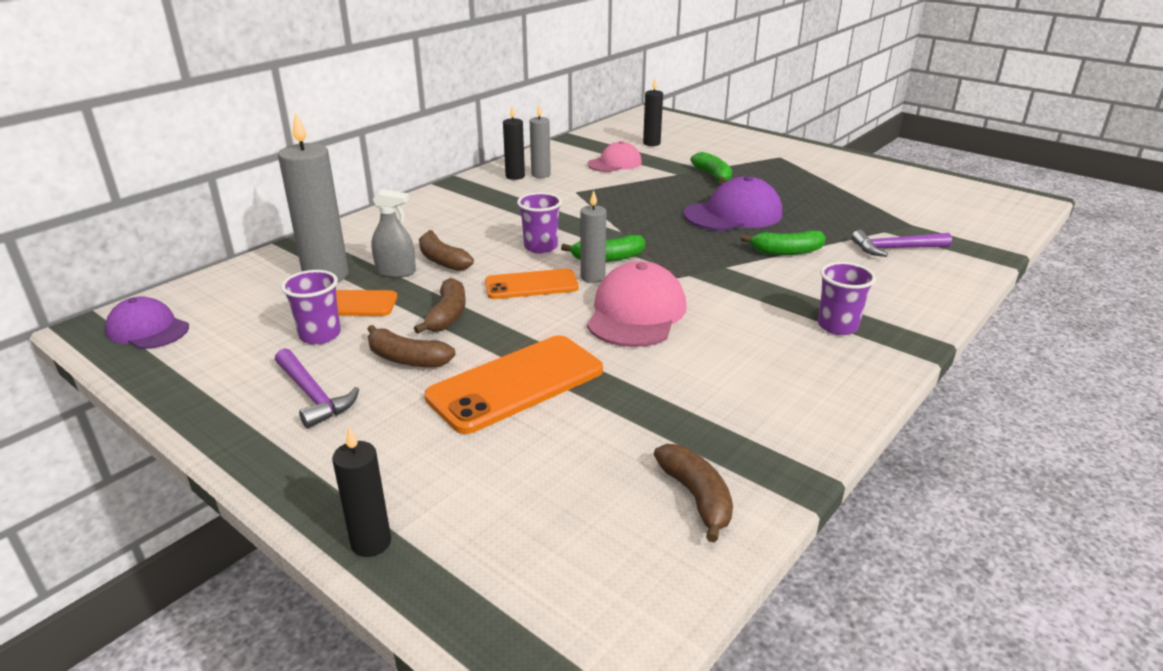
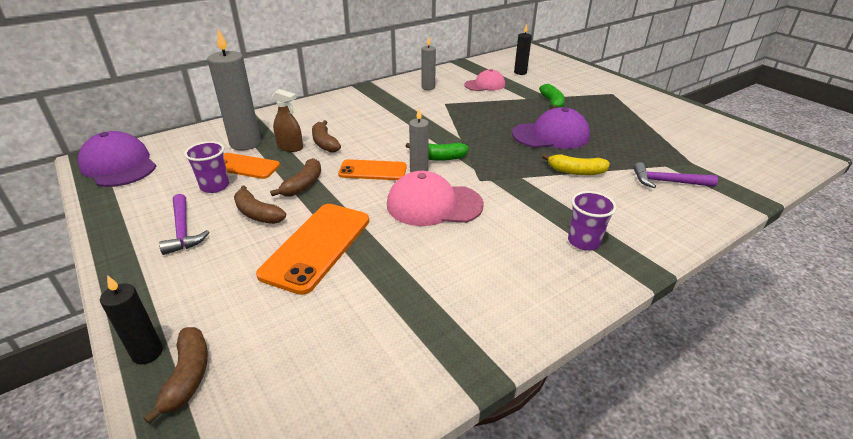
camera: 15 degrees right, 5 degrees up
(148, 329) = (119, 165): purple cap -> purple cap, size x1.54
(396, 272) = (290, 147): grey spray bottle -> brown spray bottle
(515, 176) = (410, 87): black candle -> none
(516, 384) = (317, 246): orange phone -> orange phone turned 45 degrees counterclockwise
(540, 247) = (396, 142): purple cup -> none
(636, 313) = (434, 204): pink cap -> pink cap turned 120 degrees counterclockwise
(696, 497) = (391, 370): brown banana -> brown banana (188, 376)
(786, 251) = (576, 171): green banana -> yellow banana

